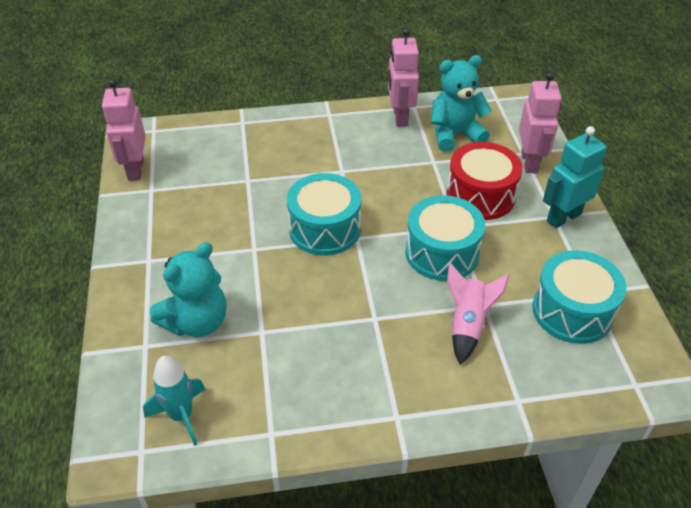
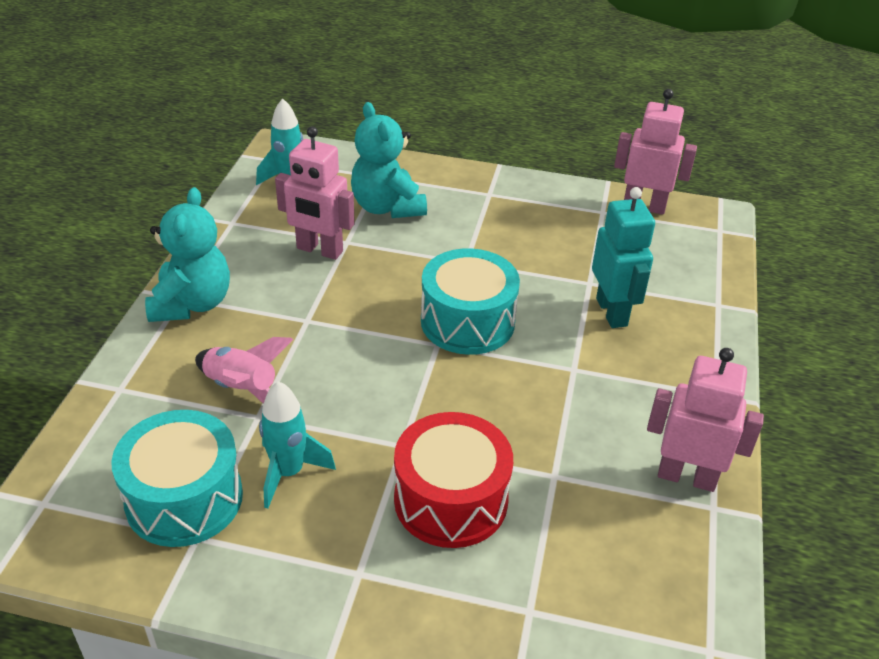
camera: 110 degrees right, 5 degrees down
(442, 253) = (365, 411): turquoise drum -> none
(455, 134) = (615, 532): turquoise teddy bear -> turquoise teddy bear (192, 304)
(516, 270) = (288, 473): none -> turquoise rocket
(530, 162) = (500, 608): pink robot -> pink robot (319, 250)
(563, 217) = (349, 584): turquoise robot -> turquoise robot (612, 312)

